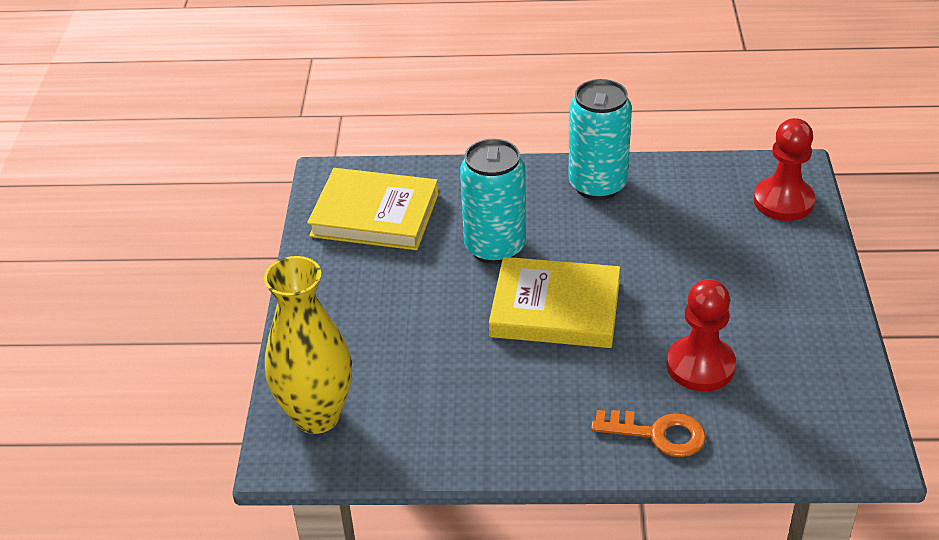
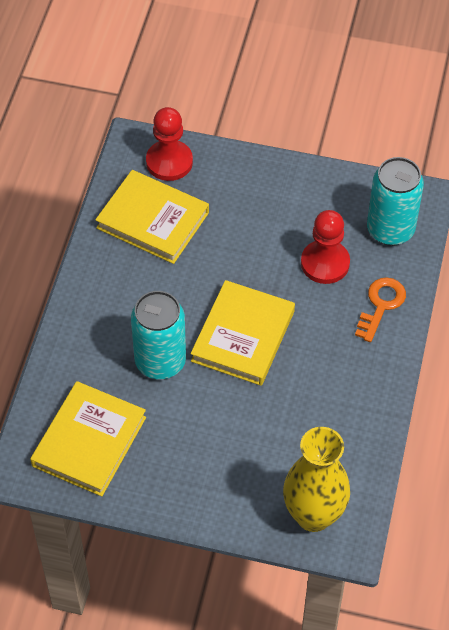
camera: 80 degrees left, 15 degrees up
(597, 185) = (107, 274): turquoise can -> turquoise can (390, 230)
(690, 204) = (152, 220): none -> yellow book

